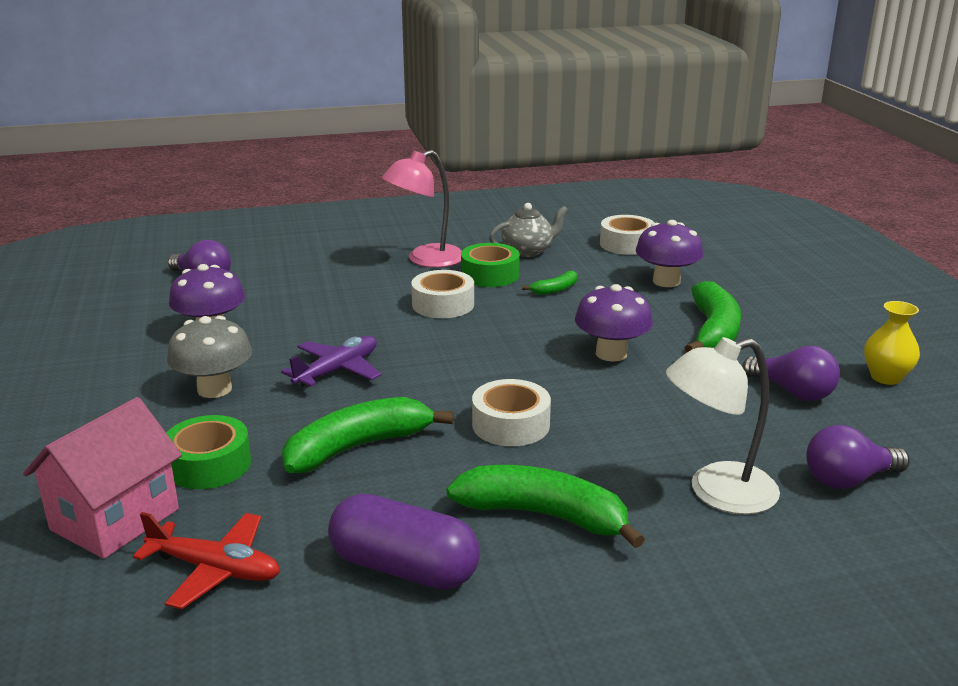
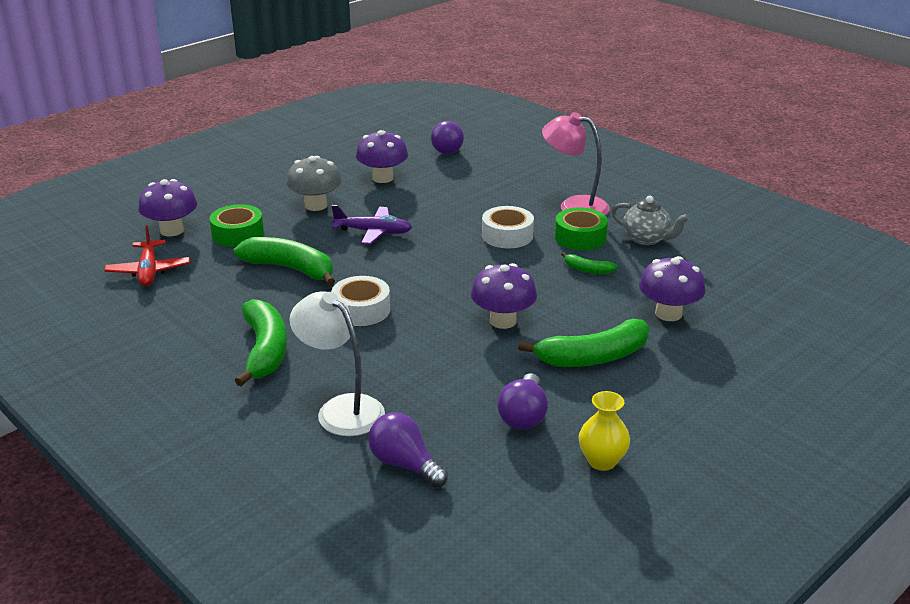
camera: 60 degrees right, 5 degrees up
(115, 519) = (172, 230): pink house -> purple mushroom
(404, 568) = (183, 321): purple capsule -> none
(627, 244) = (724, 277): white tape -> none

